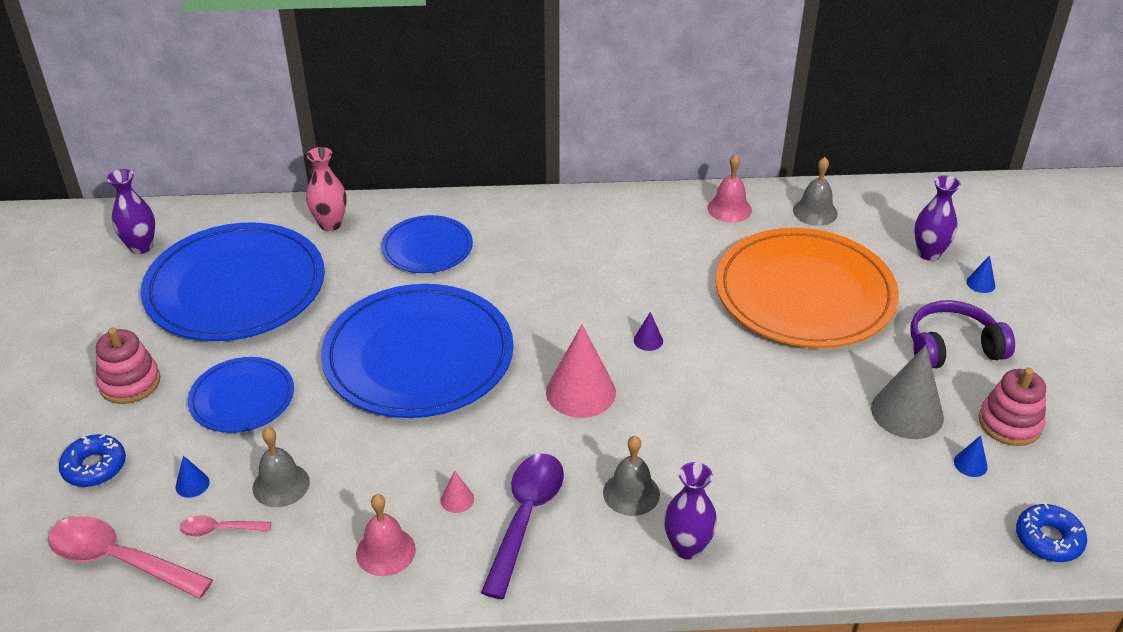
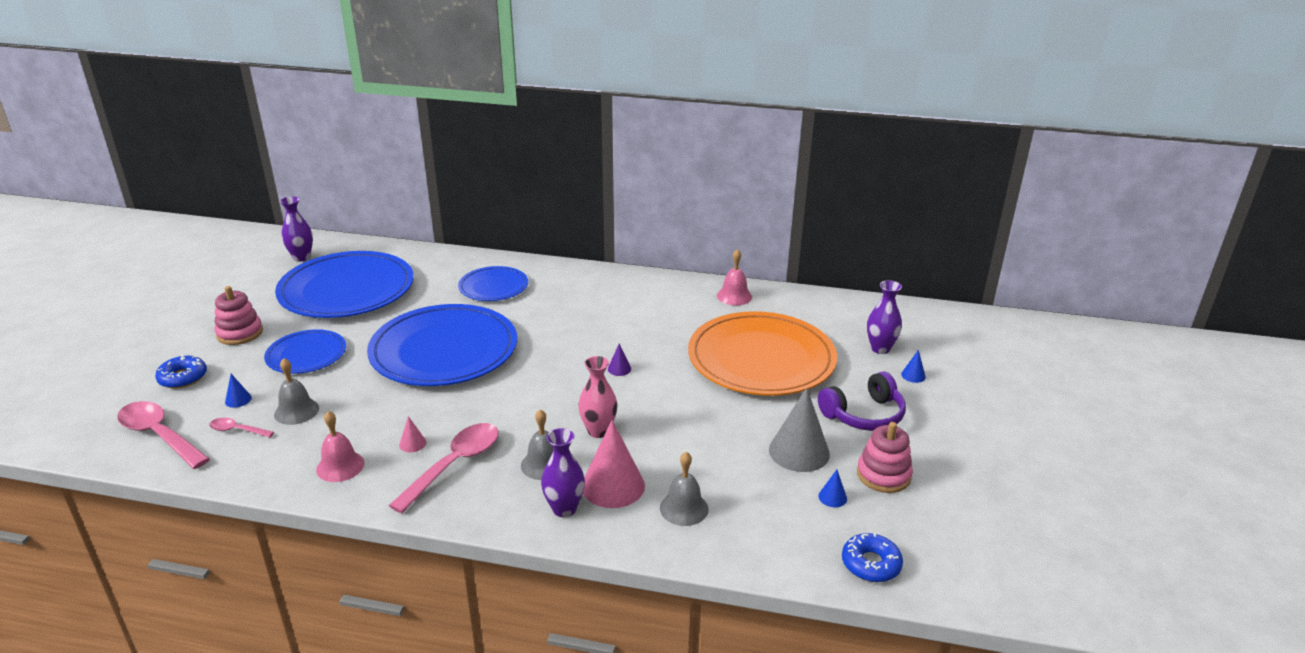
camera: 15 degrees right, 10 degrees down
(330, 224) = (435, 263): pink vase -> pink vase (598, 431)
(525, 518) = (454, 465): purple spoon -> pink spoon
(580, 392) = (547, 392): pink cone -> pink cone (613, 486)
(815, 212) = (801, 308): grey bell -> grey bell (684, 508)
(952, 348) = (863, 415): purple headphones -> purple headphones turned 150 degrees clockwise

